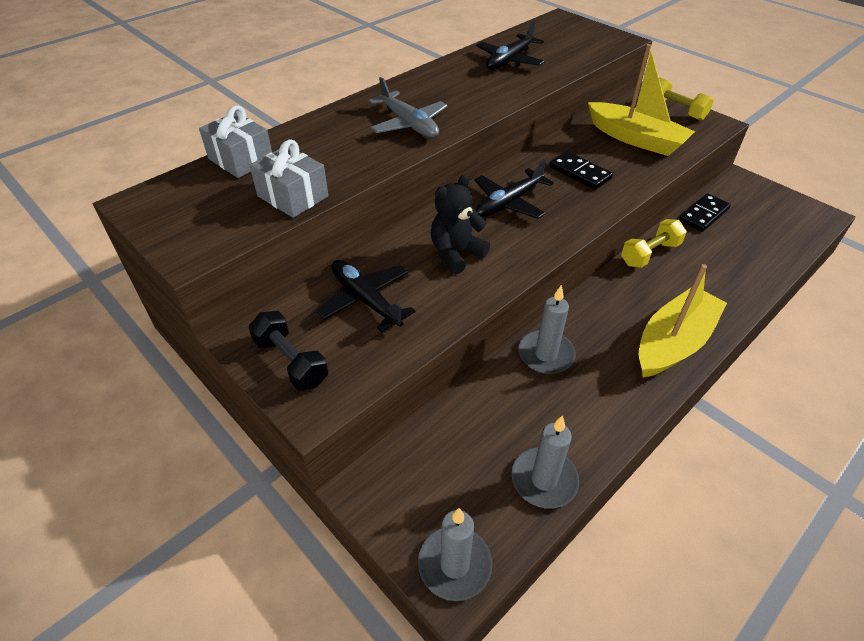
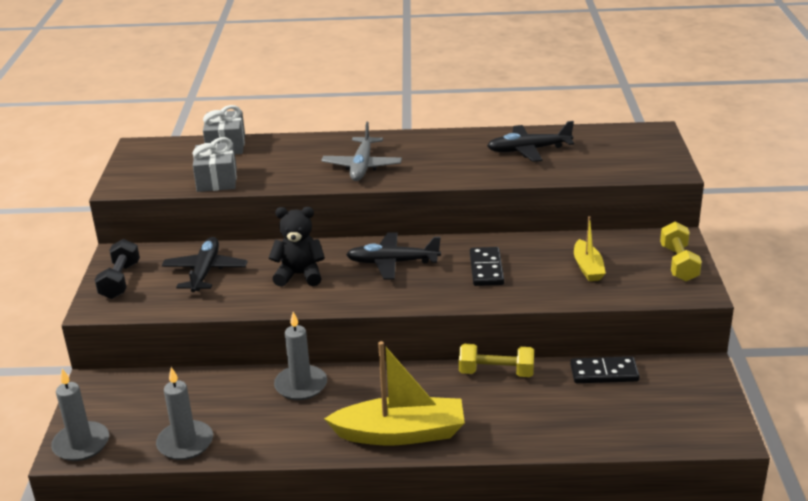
camera: 45 degrees right, 15 degrees down
(636, 139) = (588, 268): yellow boat -> yellow boat, size x0.54

